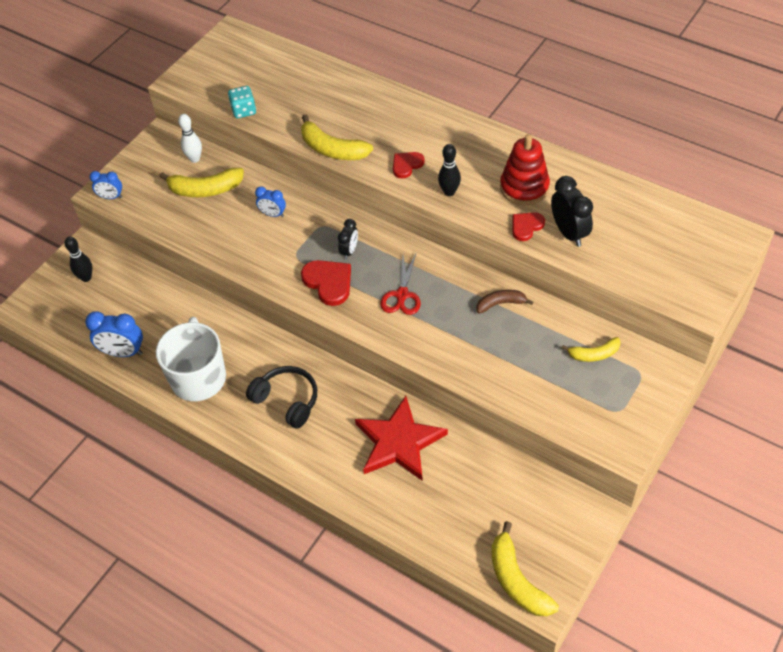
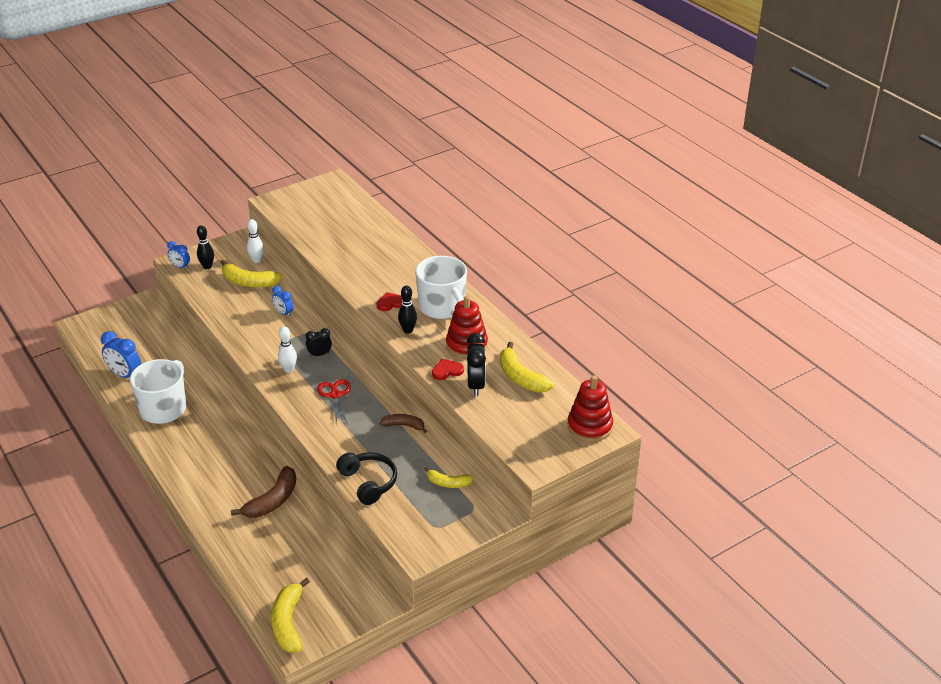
camera: 20 degrees right, 15 degrees down
(86, 278) = (136, 319): black bowling pin -> black bowling pin (207, 267)
(244, 111) = (302, 233): turquoise dice -> none
(287, 400) = (214, 445): black headphones -> black headphones (369, 482)
(328, 282) = (289, 370): red heart -> white bowling pin
(332, 149) = (345, 276): yellow banana -> yellow banana (521, 377)
(349, 251) = (319, 354): black clock -> black clock turned 150 degrees counterclockwise
(399, 442) = (273, 501): red star -> brown banana
(402, 295) = (335, 395): red scissors -> red scissors turned 135 degrees clockwise
(466, 151) = (442, 307): none -> white mug
(717, 238) = (589, 426): none -> red stacking toy

